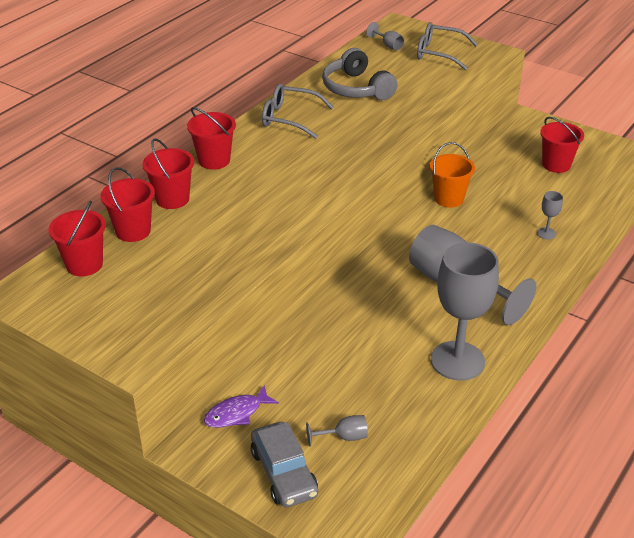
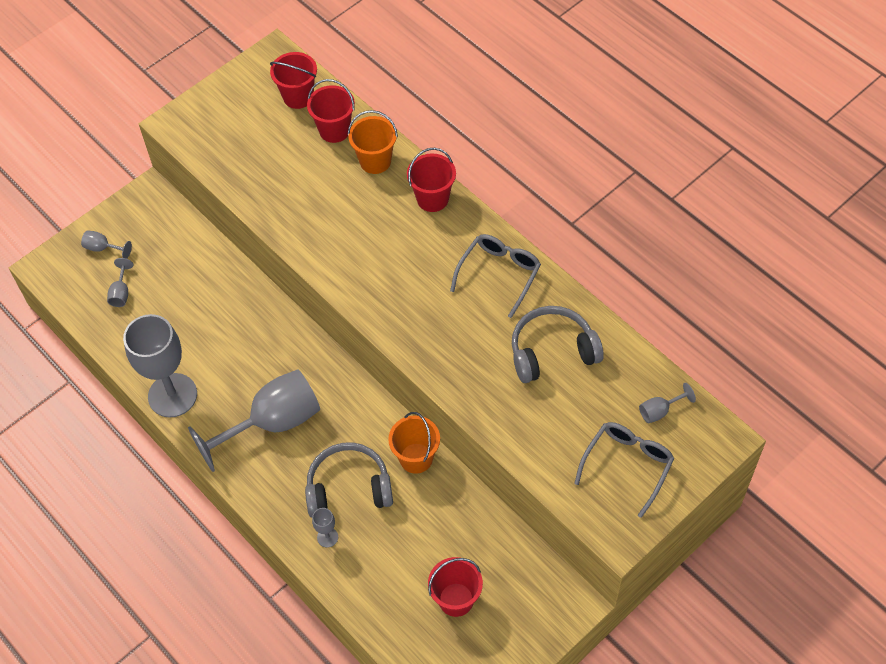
camera: 105 degrees right, 20 degrees up
(172, 199) = (375, 161): red bucket -> orange bucket
(236, 413) = (172, 226): purple fish -> none
(283, 473) = (103, 248): grey car -> grey goblet
(495, 229) = (348, 487): none -> grey headphones

